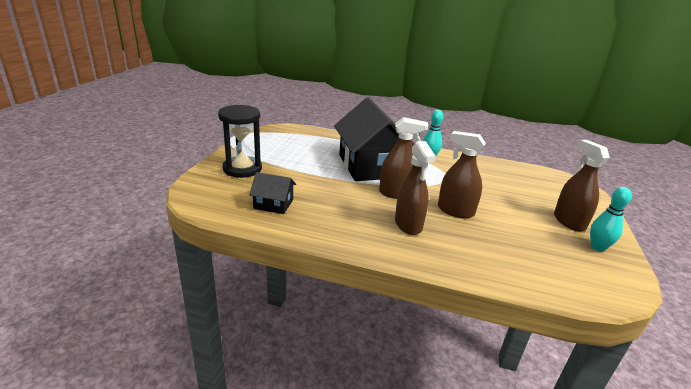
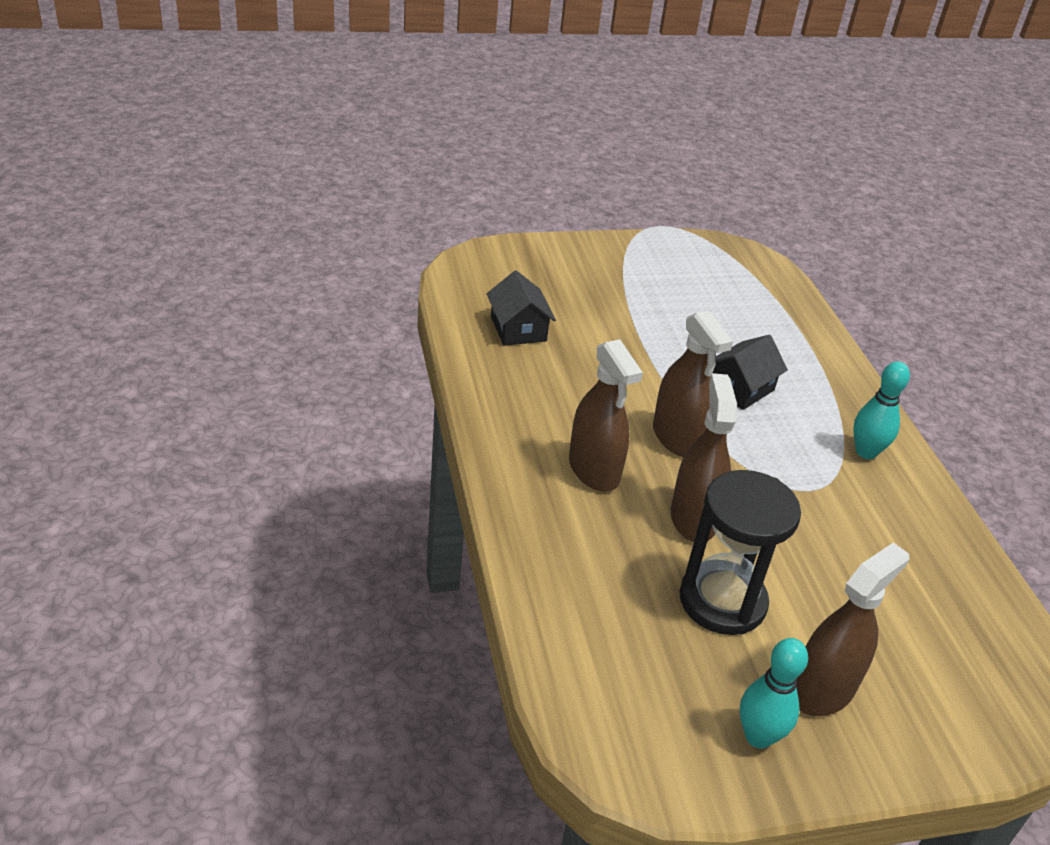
camera: 60 degrees right, 10 degrees up
(242, 169) = (579, 271): black hourglass -> black hourglass (722, 601)
(371, 166) = (740, 388): black house -> black house, size x0.45
(408, 224) = (594, 470): brown spray bottle -> brown spray bottle turned 75 degrees counterclockwise

